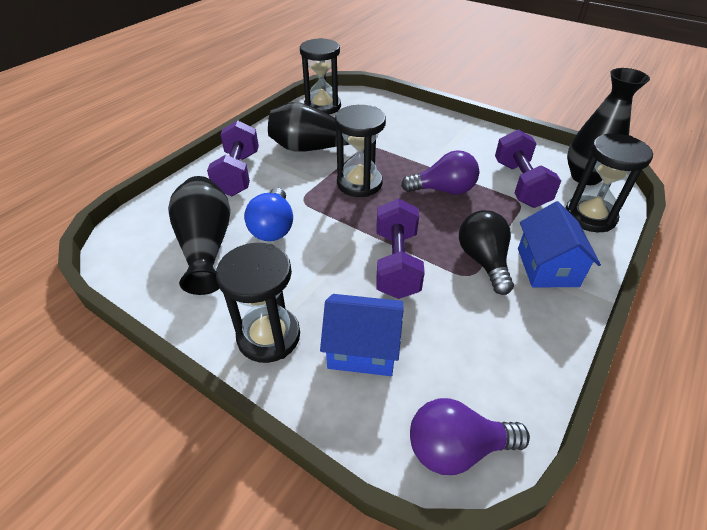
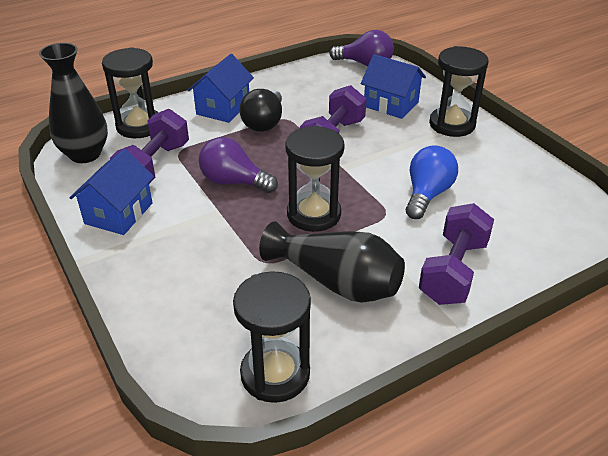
camera: 155 degrees left, 5 degrees down
(206, 246) = (496, 195): black vase -> none
(493, 146) = (119, 213): none -> blue house

